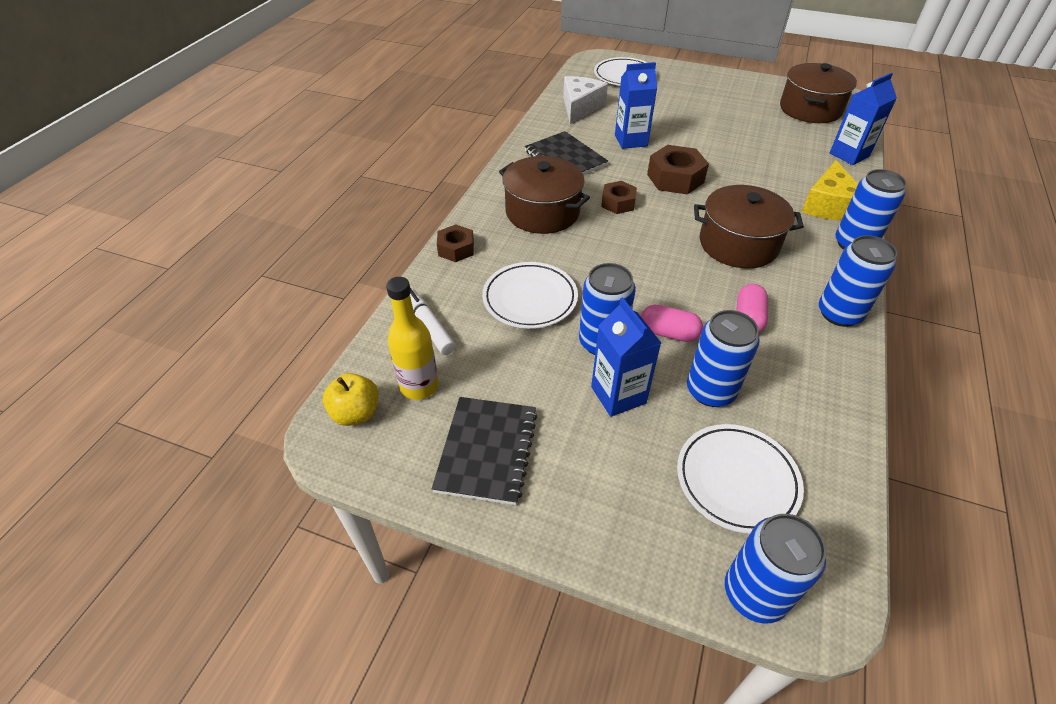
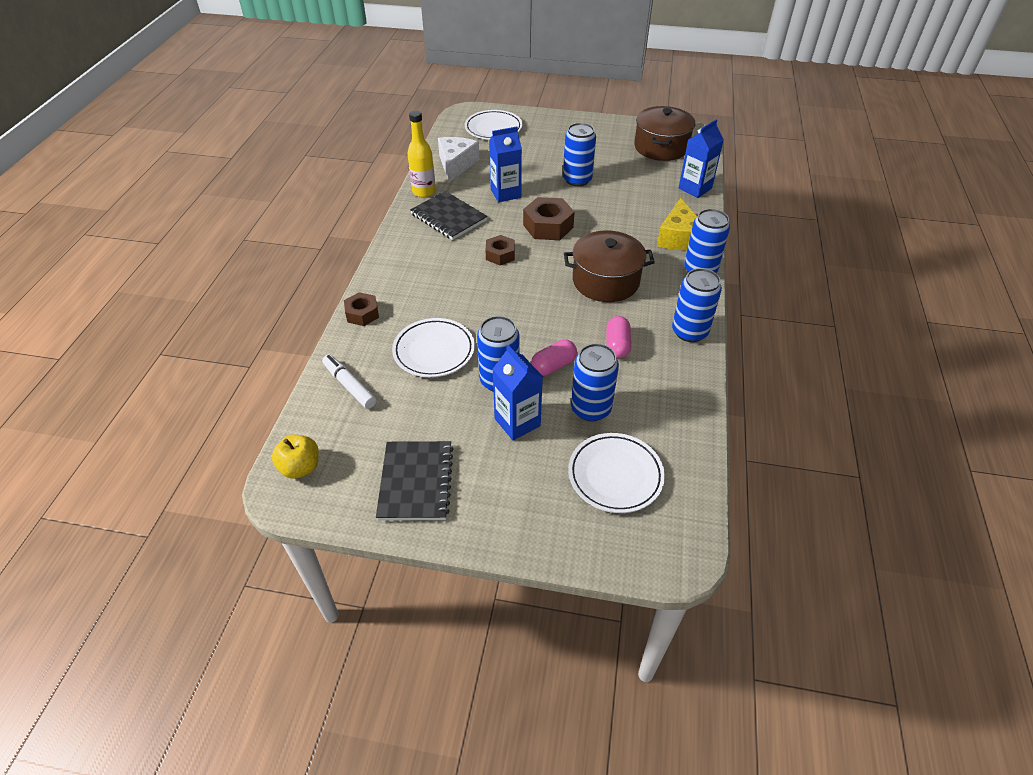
camera: 10 degrees left, 0 degrees up
(419, 386) = (350, 438): yellow bottle -> yellow bottle (424, 192)
(542, 212) = (434, 271): brown pot -> none
(668, 333) = (553, 365): pink capsule -> pink capsule turned 45 degrees counterclockwise
(754, 593) = (633, 555): blue can -> blue can (577, 180)

